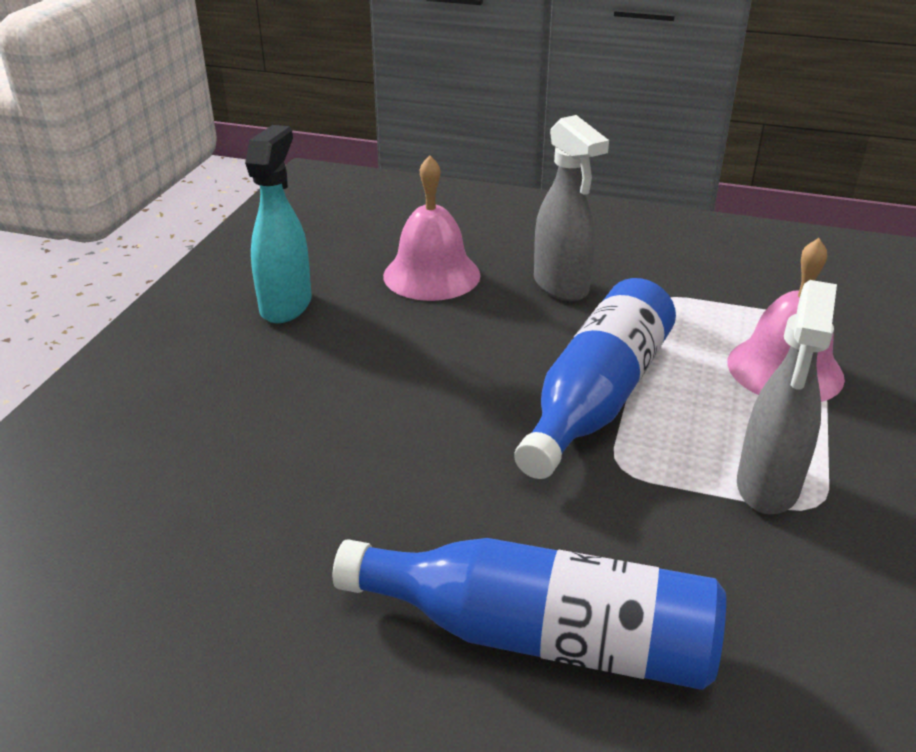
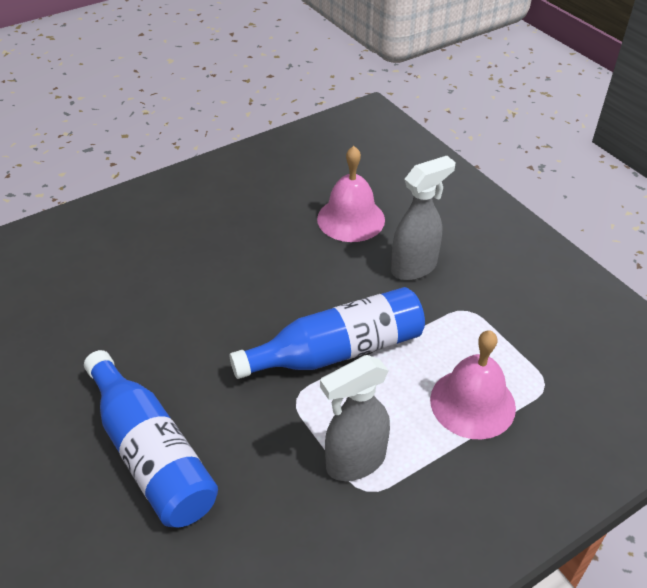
camera: 40 degrees right, 10 degrees up
(286, 305) = (254, 199): turquoise spray bottle -> none
(561, 286) = (414, 267): grey spray bottle -> grey spray bottle turned 135 degrees counterclockwise

